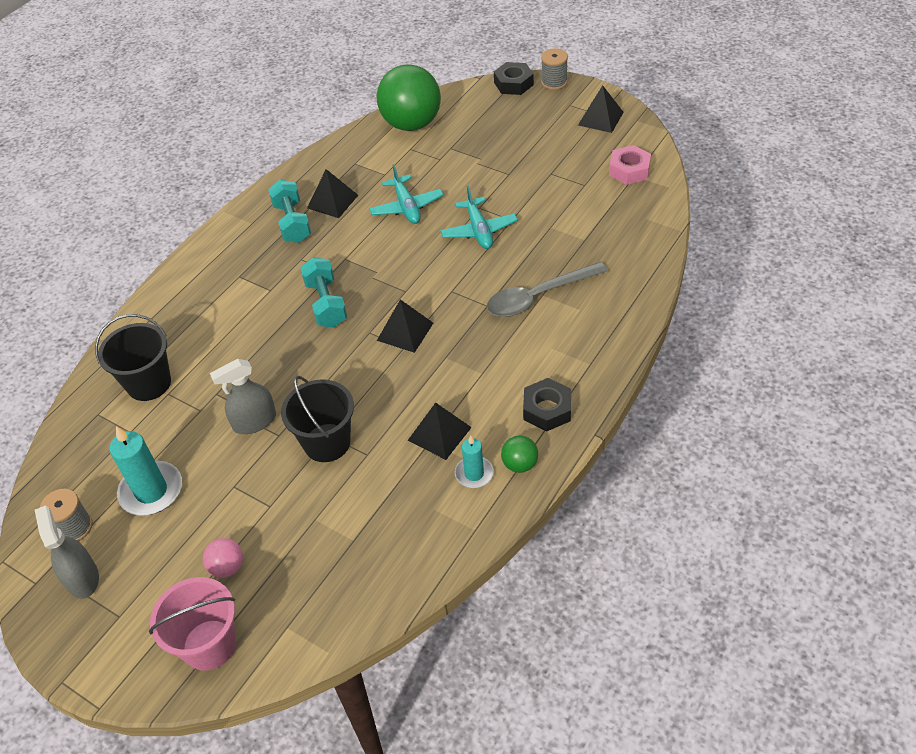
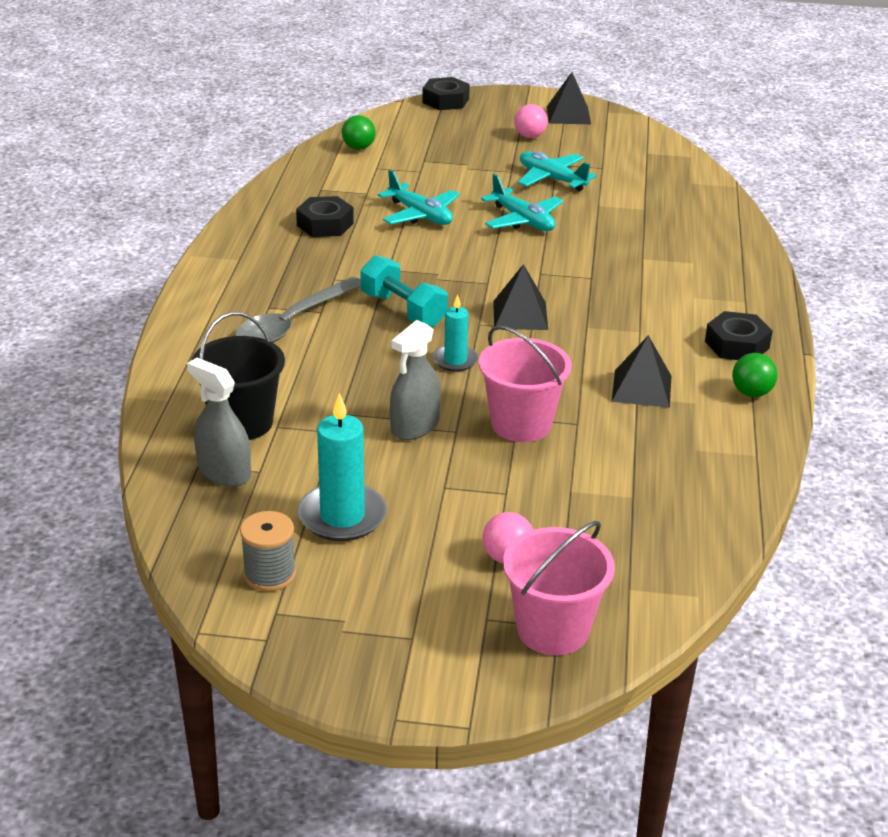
camera: 30 degrees left, 15 degrees down
(82, 578) = (328, 617): grey spray bottle -> grey spray bottle (224, 472)
(292, 223) = (292, 250): turquoise dumbbell -> none
(327, 443) = (521, 424): black bucket -> pink bucket
(332, 201) = (325, 224): black pyramid -> black nut
(411, 124) = (358, 148): green ball -> green ball, size x0.43
(474, 474) = (711, 411): turquoise candle -> turquoise candle (455, 360)
(534, 189) = (552, 179): none -> turquoise plane
(538, 296) = (640, 260): grey spoon -> grey spoon (293, 323)
(551, 137) = (530, 136): none -> pink ball
(554, 82) = (490, 94): grey spool -> none
(629, 170) = (638, 150): pink nut -> none

